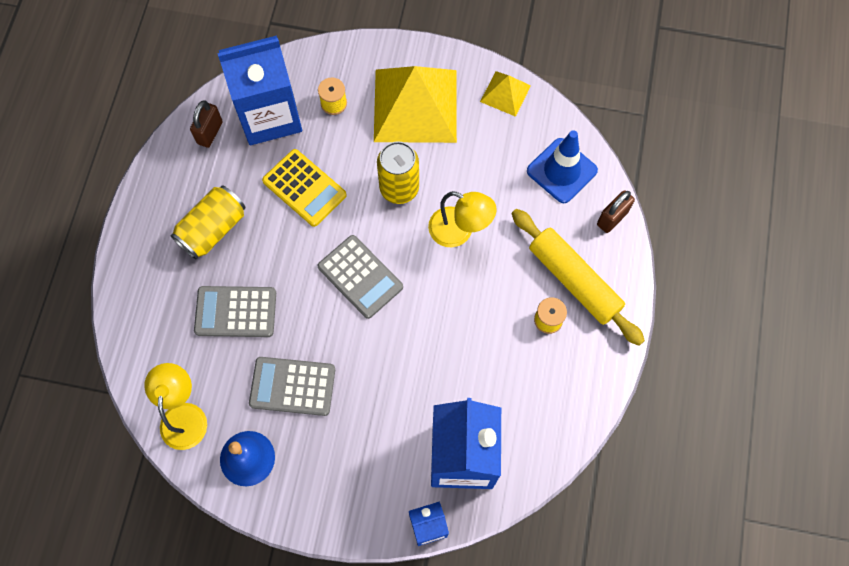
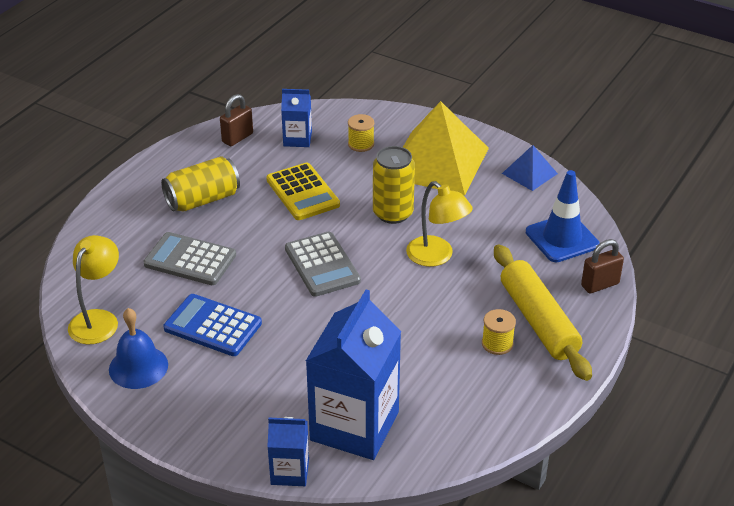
camera: 20 degrees right, 30 degrees down
(269, 115) = (297, 139): blue carton -> blue carton, size x0.49
(292, 386) = (213, 326): grey calculator -> blue calculator
(505, 93) = (529, 173): yellow pyramid -> blue pyramid

